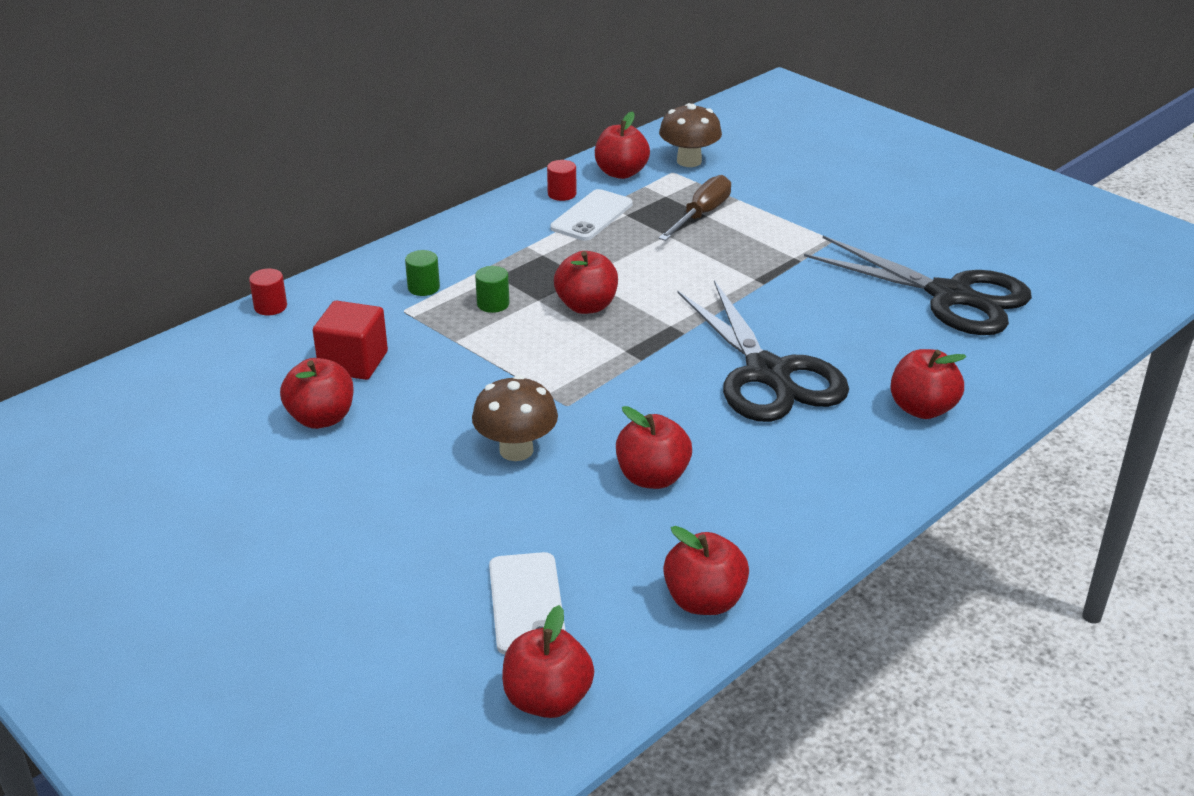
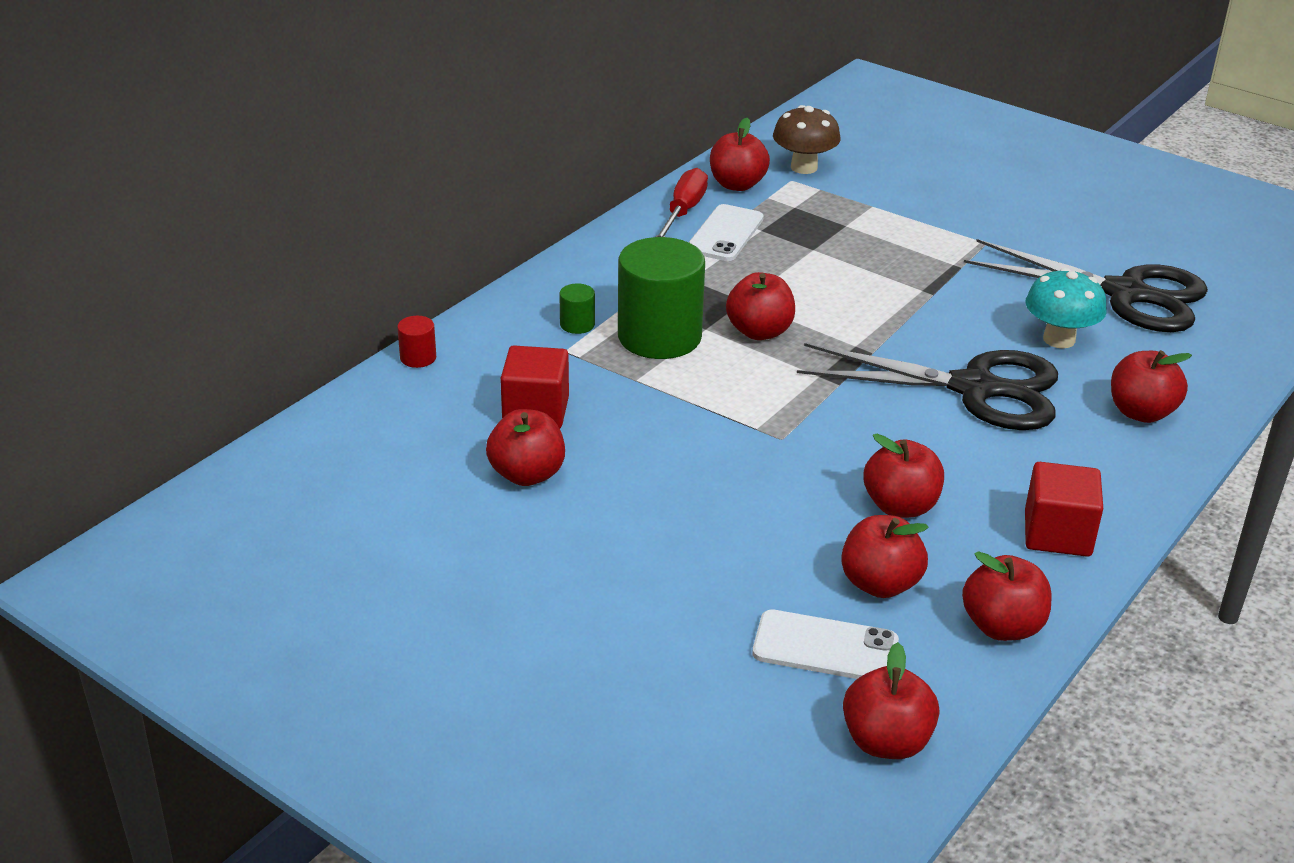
camera: 10 degrees left, 0 degrees up
(493, 304) = (659, 337): green cylinder -> green cylinder, size x2.38
(516, 450) = (749, 490): brown mushroom -> none
(527, 603) = (825, 647): white phone -> white phone turned 60 degrees counterclockwise
(562, 194) = (683, 212): red cylinder -> red screwdriver
(603, 549) = (880, 584): none -> red apple
(701, 215) = (840, 225): brown screwdriver -> none
(767, 373) = (974, 388): black scissors -> black scissors turned 45 degrees counterclockwise
(793, 517) = (1057, 534): none -> red cube
(868, 334) = (1059, 339): none -> turquoise mushroom

